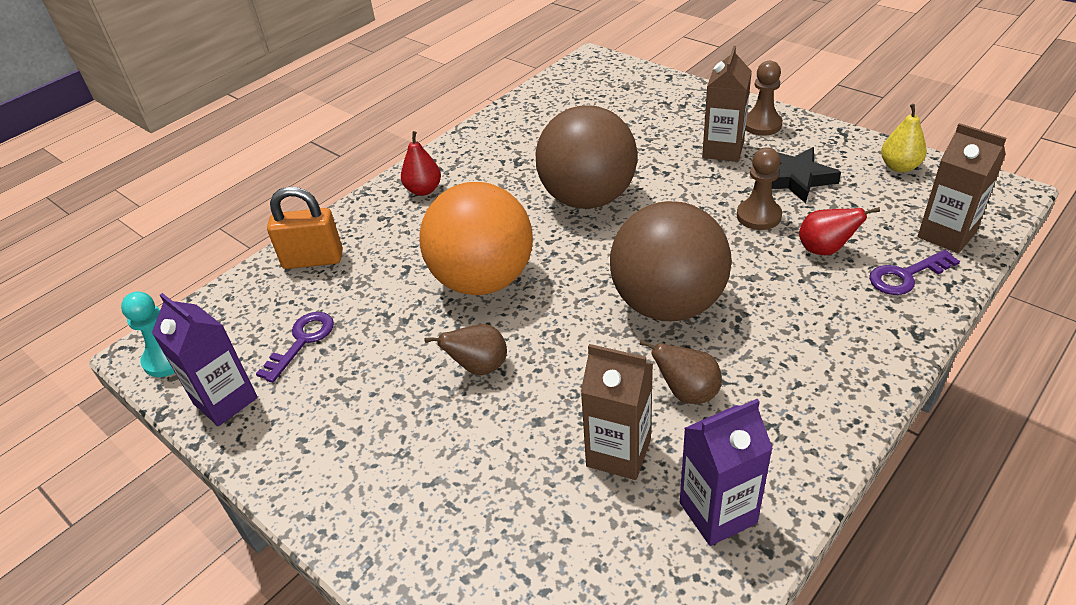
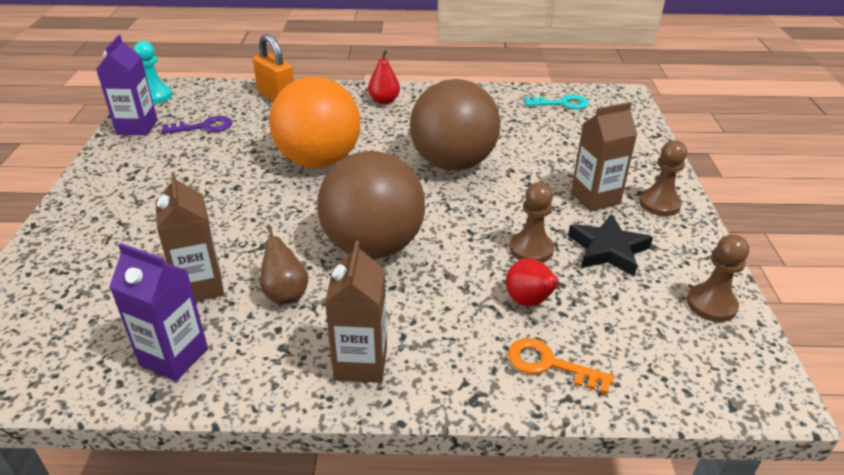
camera: 45 degrees right, 5 degrees down
(479, 367) = (234, 196): brown pear -> none
(564, 95) = (562, 103): none -> turquoise key
(899, 167) = (711, 304): yellow pear -> brown pawn
(906, 276) = (549, 364): purple key -> orange key
(946, 235) = (644, 372): brown carton -> brown carton (361, 363)

